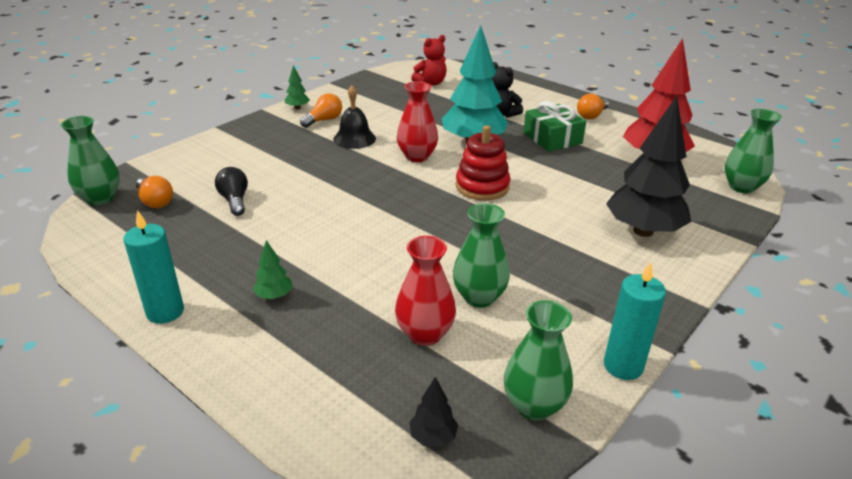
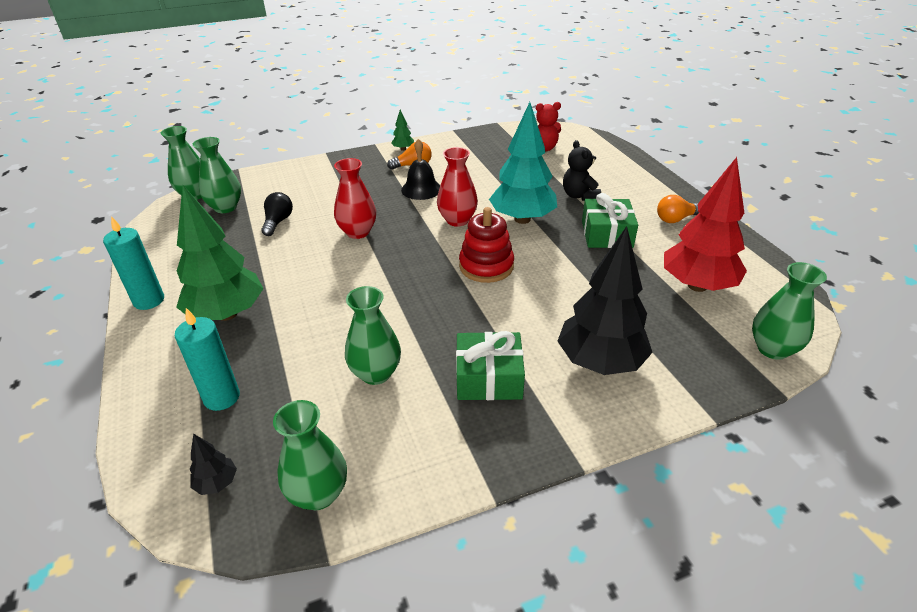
camera: 30 degrees right, 5 degrees up
(155, 201) = (225, 207): orange light bulb -> green vase
(274, 296) = (227, 314): green tree -> green tree, size x2.41
(424, 334) = (299, 390): red vase -> red vase (358, 232)
(574, 269) = (489, 377): none -> green gift
(623, 366) = (433, 493): turquoise candle -> turquoise candle (222, 397)

